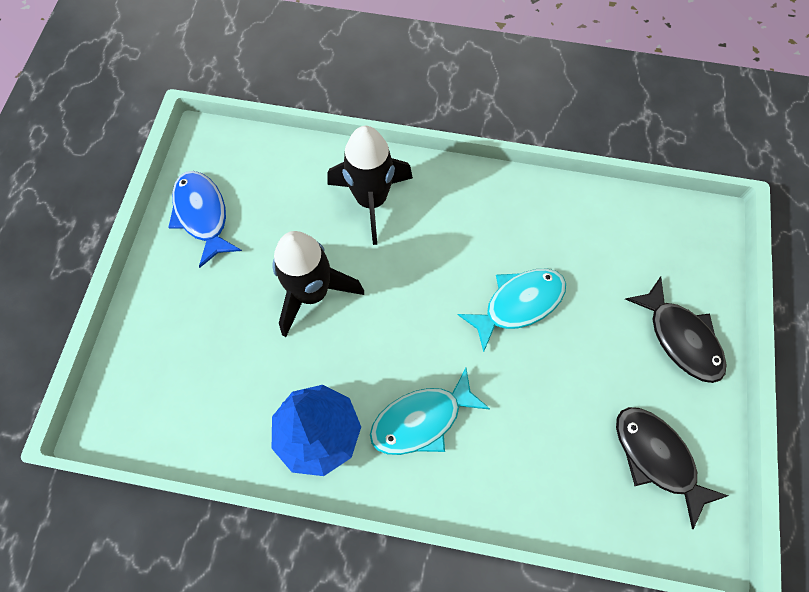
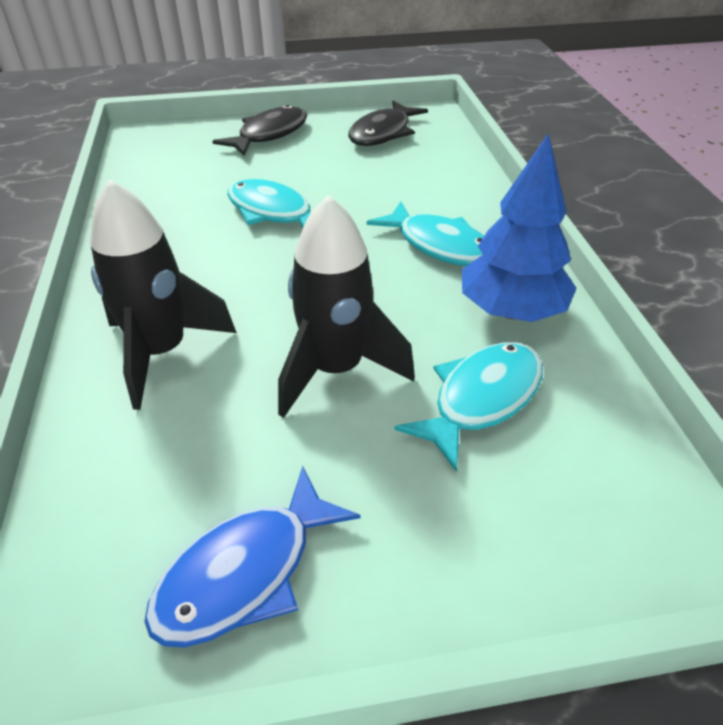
camera: 110 degrees left, 25 degrees down
(249, 368) = (481, 399): none -> turquoise fish

